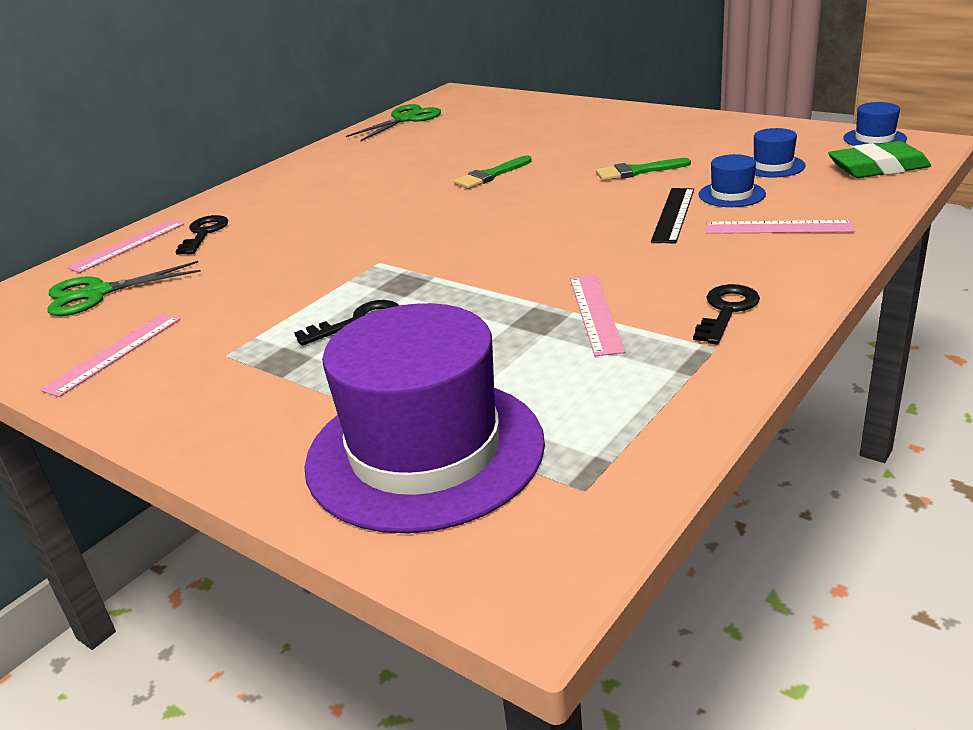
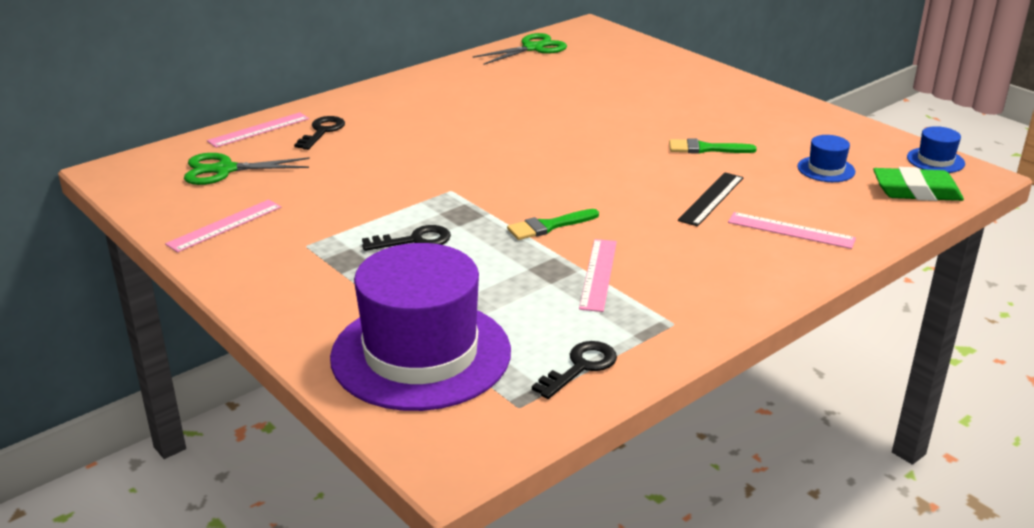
camera: 10 degrees right, 0 degrees up
(491, 175) = (579, 125): green brush -> green brush (549, 226)
(726, 311) = (701, 295): black key -> black key (580, 367)
(731, 194) = (772, 190): blue hat -> none

